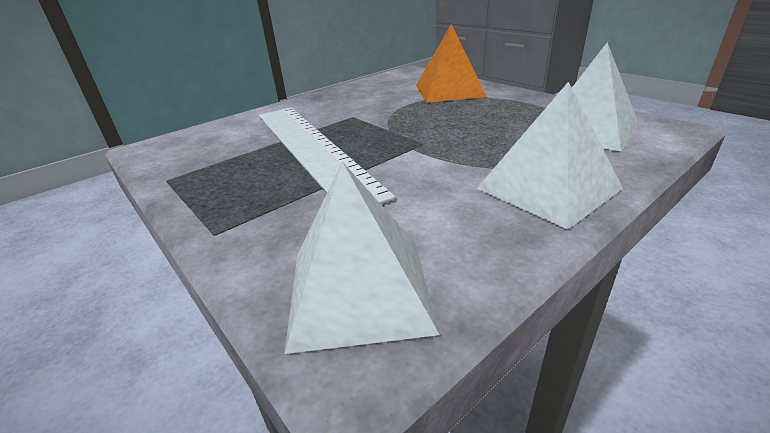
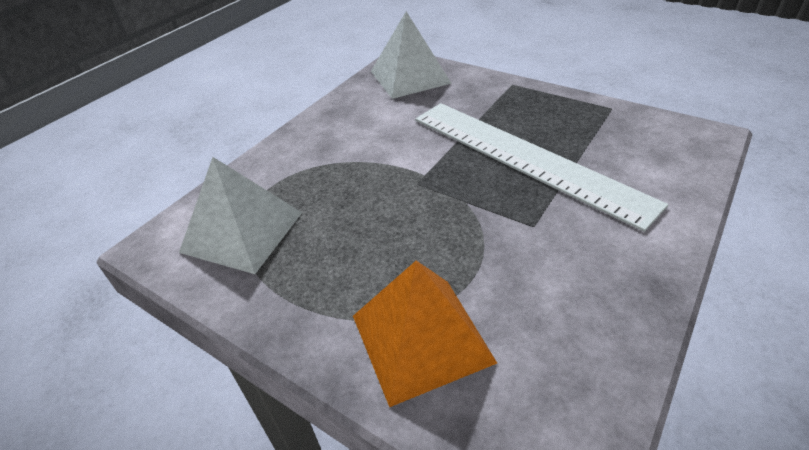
camera: 165 degrees right, 10 degrees up
(547, 188) = (309, 145): white pyramid -> none

